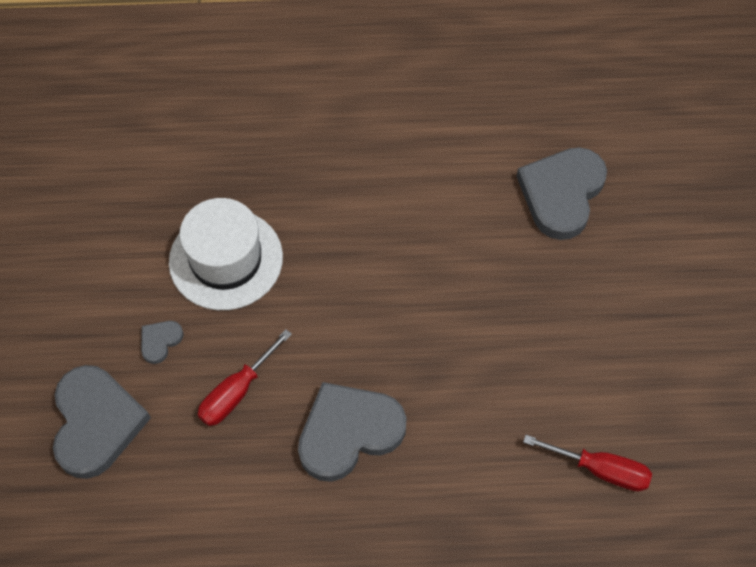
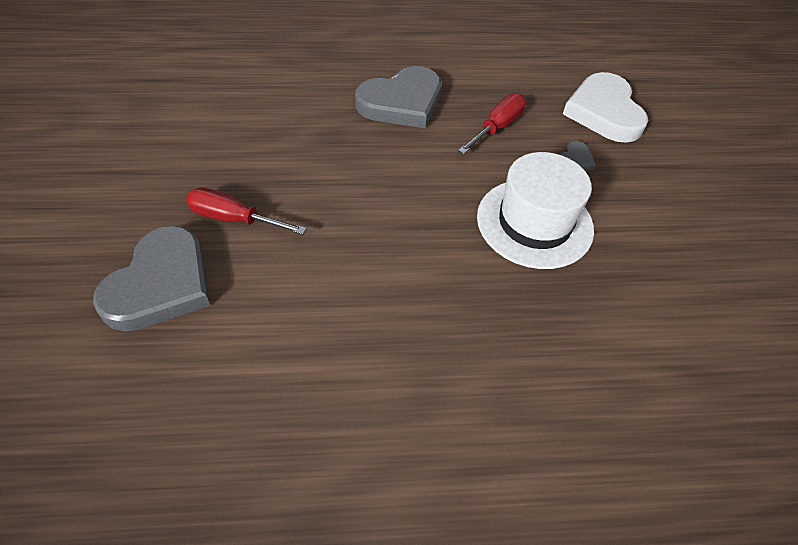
camera: 175 degrees right, 10 degrees down
(96, 423) = (604, 112): grey heart -> white heart
(600, 469) = (203, 78): red screwdriver -> red screwdriver (234, 219)

